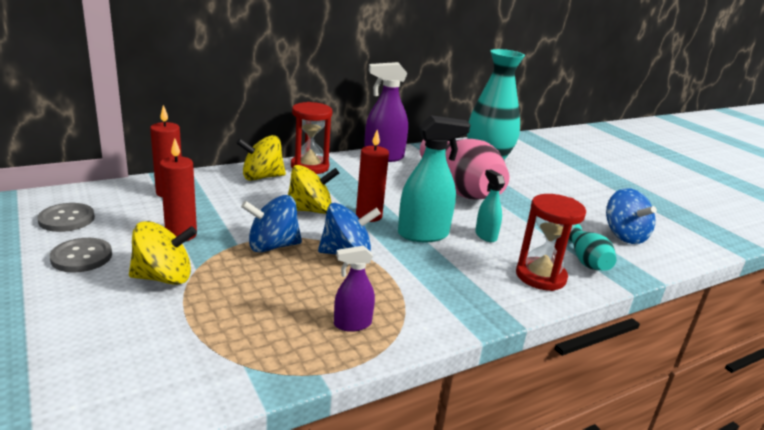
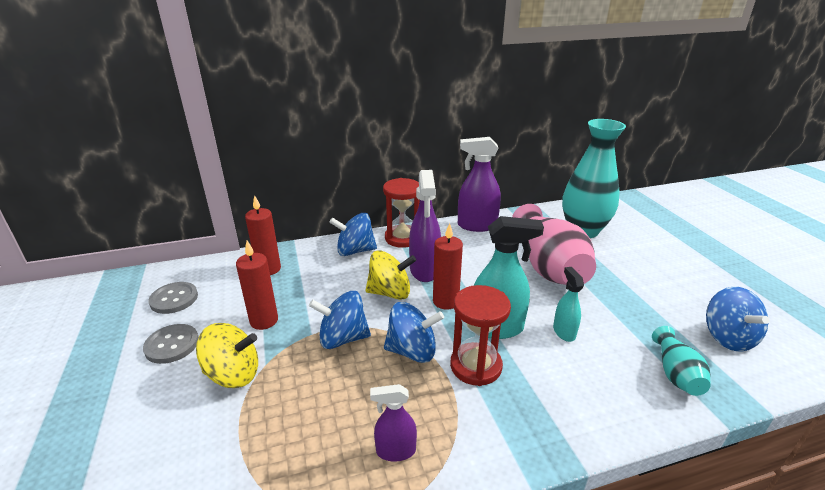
camera: 15 degrees right, 5 degrees up
(262, 177) = (355, 251): yellow spinning top -> blue spinning top
(340, 192) = (424, 270): none -> purple spray bottle
(540, 276) = (617, 395): red hourglass -> red hourglass (476, 366)

